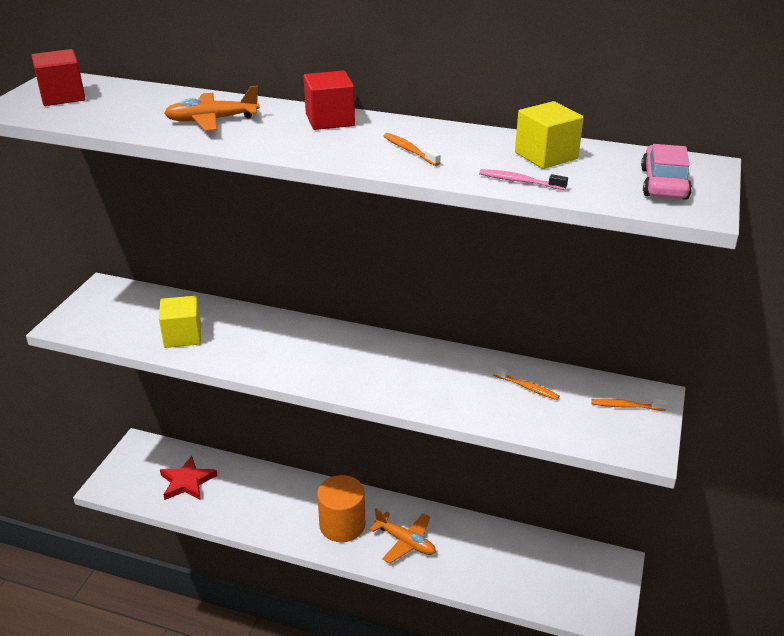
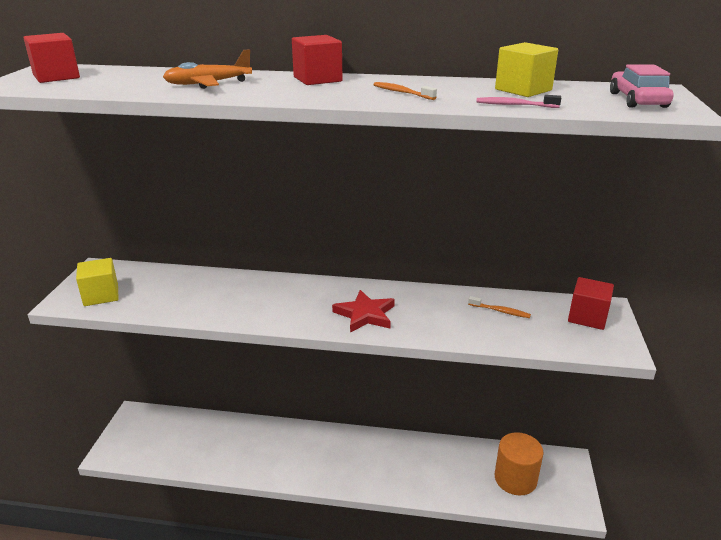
camera: 10 degrees left, 5 degrees down
(183, 336) = (181, 300): yellow cube -> yellow cube (101, 295)
(187, 482) = (184, 441): red star -> red star (365, 314)
(342, 525) = (331, 460): orange cylinder -> orange cylinder (515, 479)
(405, 542) = (390, 467): orange plane -> none
(625, 406) = (587, 317): orange toothbrush -> red cube

